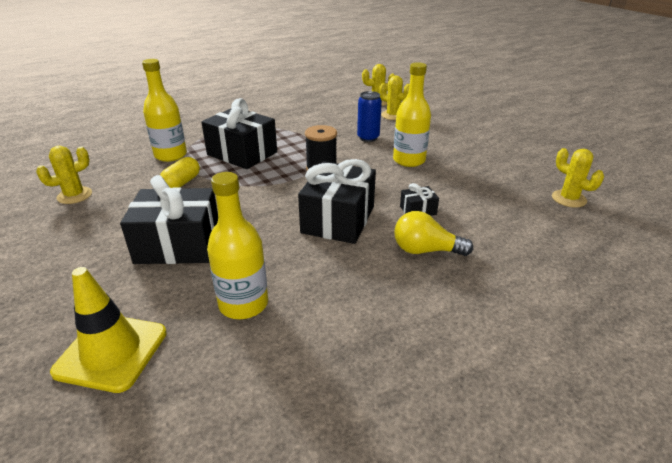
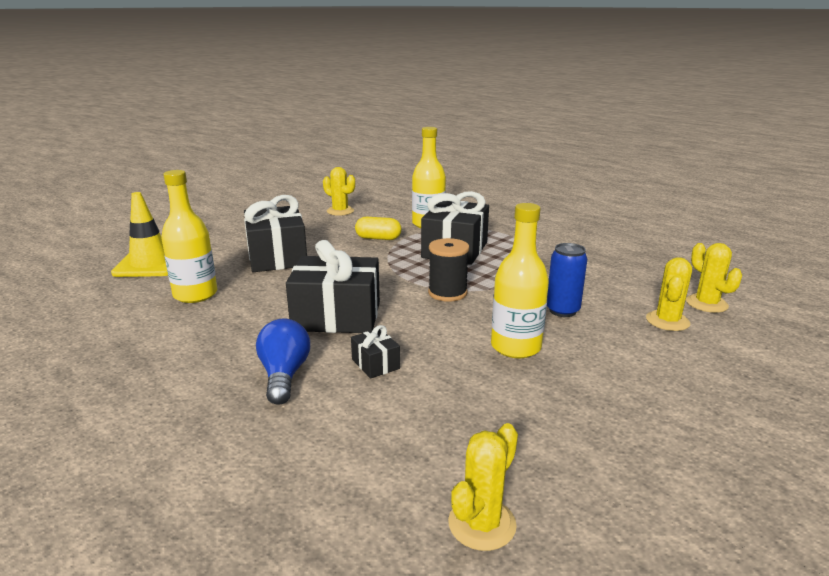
camera: 75 degrees right, 10 degrees down
(425, 250) = (284, 375): yellow light bulb -> blue light bulb

